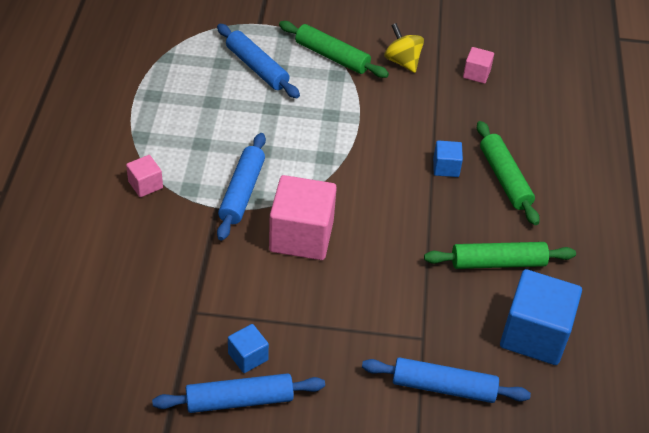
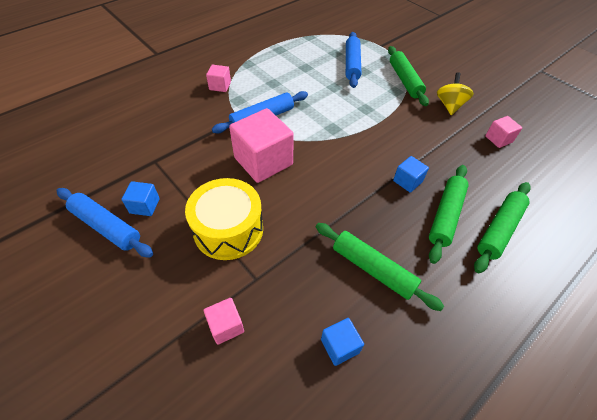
camera: 45 degrees right, 5 degrees up
(351, 318) = (228, 229): none -> yellow drum
(443, 387) = (226, 326): blue rolling pin -> pink cube
(534, 334) = (340, 346): blue cube -> blue cube, size x0.49
(552, 163) = (499, 230): none -> green rolling pin

